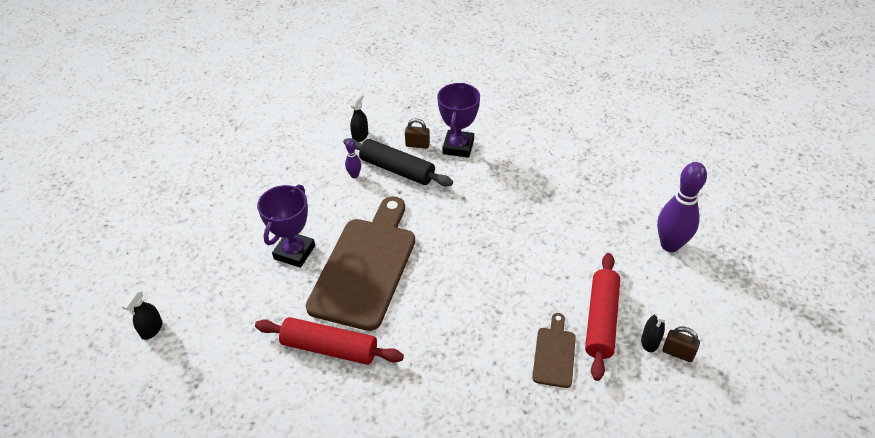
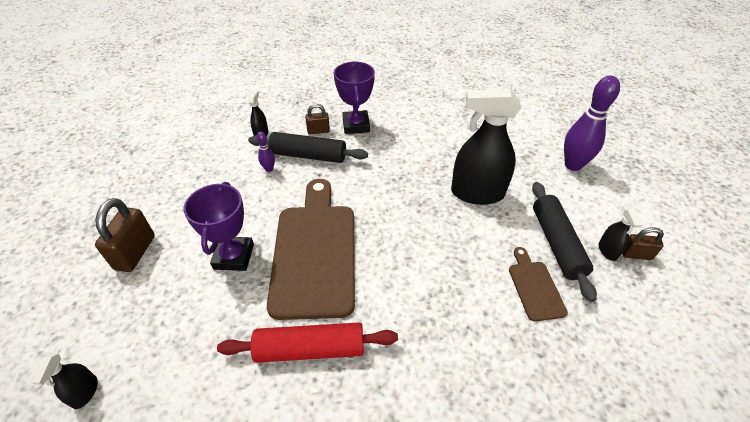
camera: 20 degrees left, 0 degrees up
(215, 227) = (135, 252): none -> brown padlock
(547, 249) = (477, 193): none -> black spray bottle
(601, 320) = (556, 243): red rolling pin -> black rolling pin

